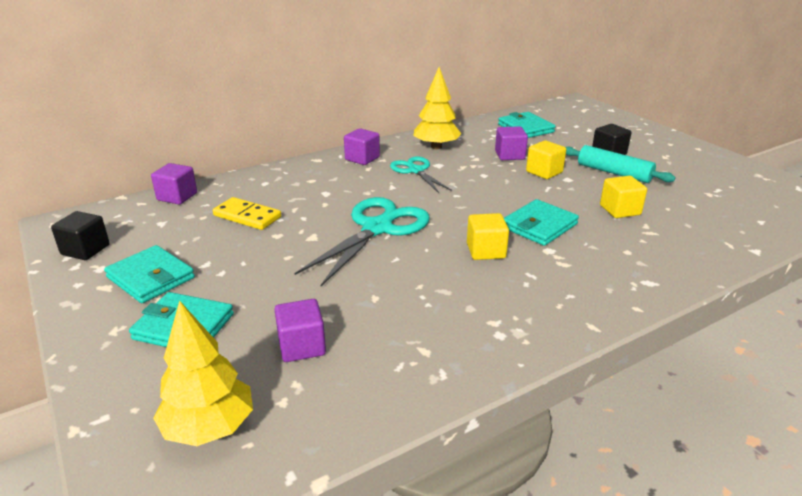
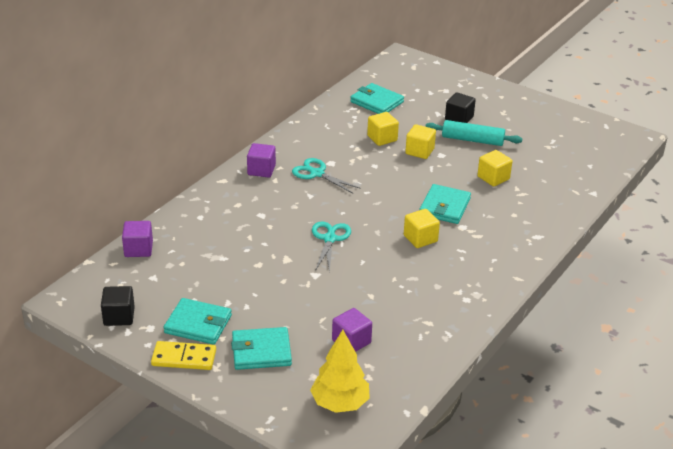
camera: 25 degrees left, 5 degrees up
(247, 216) = (218, 253): yellow domino -> yellow domino (184, 358)
(377, 228) = (329, 239): turquoise scissors -> turquoise scissors, size x0.60
(436, 147) = (315, 142): yellow tree -> none
(509, 155) = (382, 138): purple cube -> yellow cube

